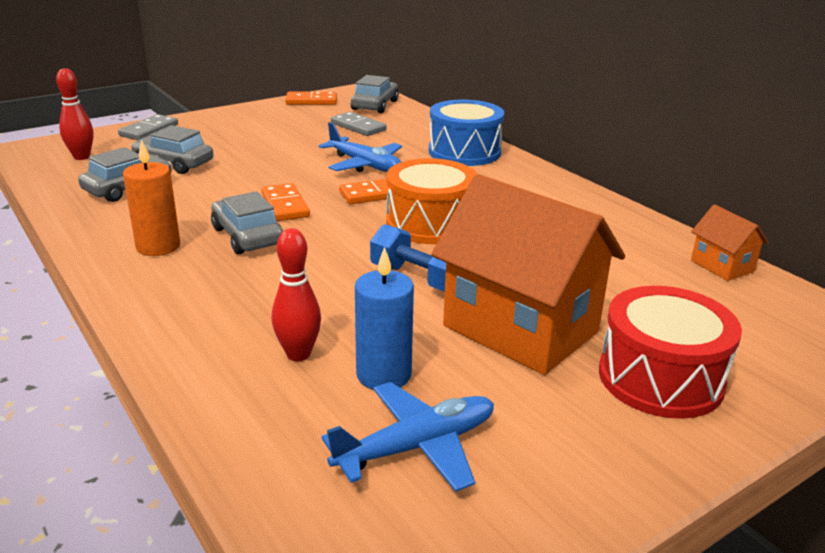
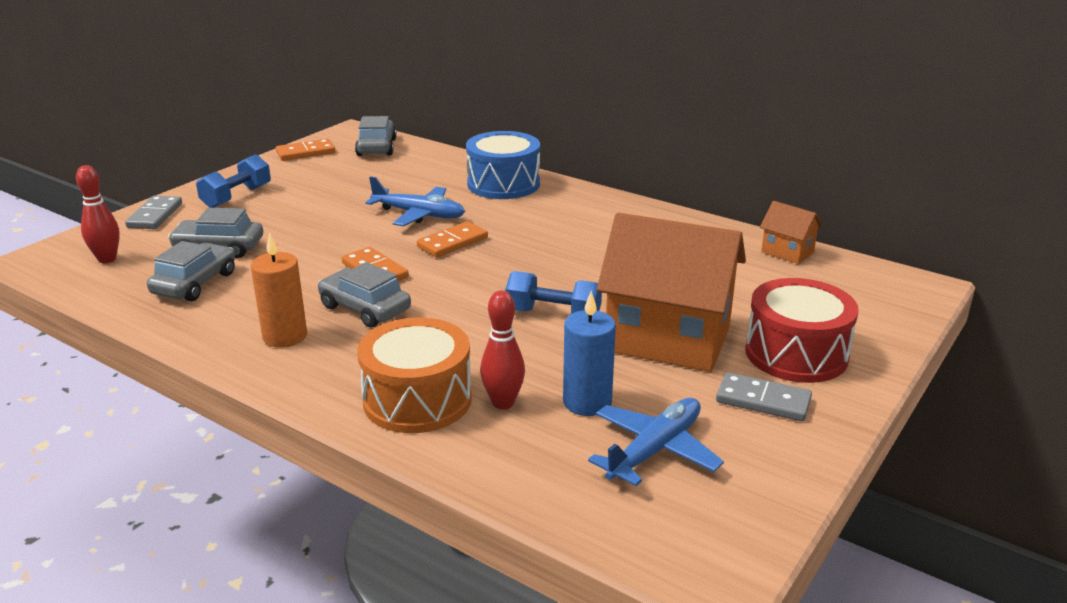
camera: 20 degrees left, 0 degrees up
(225, 126) = (236, 197): none -> blue dumbbell
(358, 127) = (379, 174): grey domino -> grey domino (763, 401)
(430, 223) = (525, 262): orange drum -> orange drum (417, 400)

